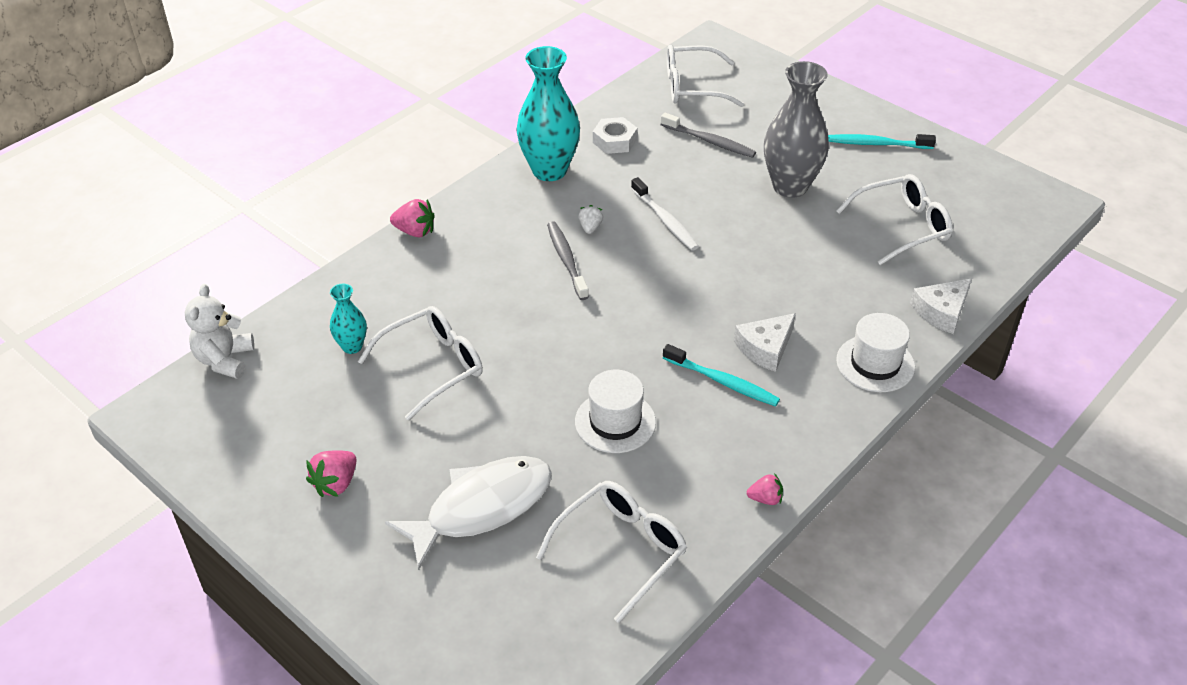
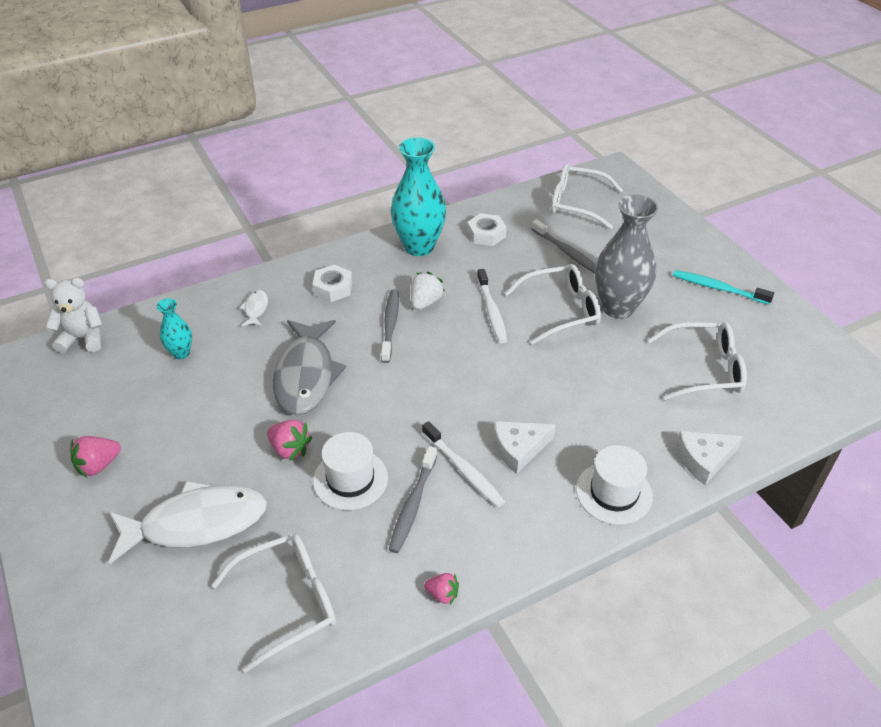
camera: 20 degrees right, 0 degrees up
(225, 360) = (83, 338): white teddy bear -> white teddy bear turned 60 degrees clockwise
(407, 279) = (256, 309): none -> white fish
(415, 231) = (285, 271): pink strawberry -> pink strawberry (290, 449)
(432, 366) = (232, 387): white glasses -> white glasses (561, 310)
(480, 236) = (333, 288): none -> white nut
(507, 334) = (306, 375): none -> grey fish
(590, 228) = (425, 302): white strawberry -> white strawberry, size x1.53
(691, 428) = (413, 504): none -> grey toothbrush
(722, 382) = (464, 469): turquoise toothbrush -> white toothbrush

